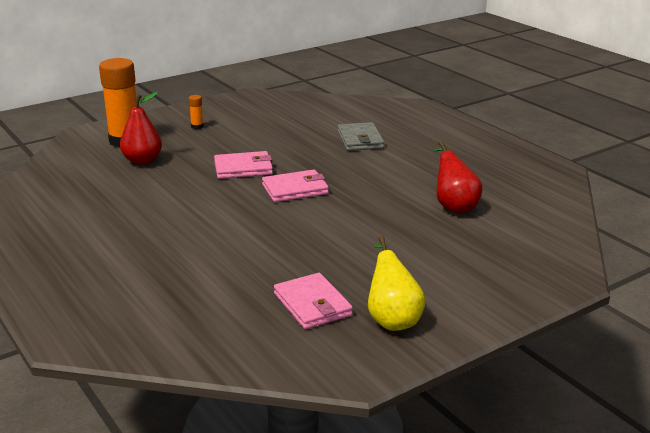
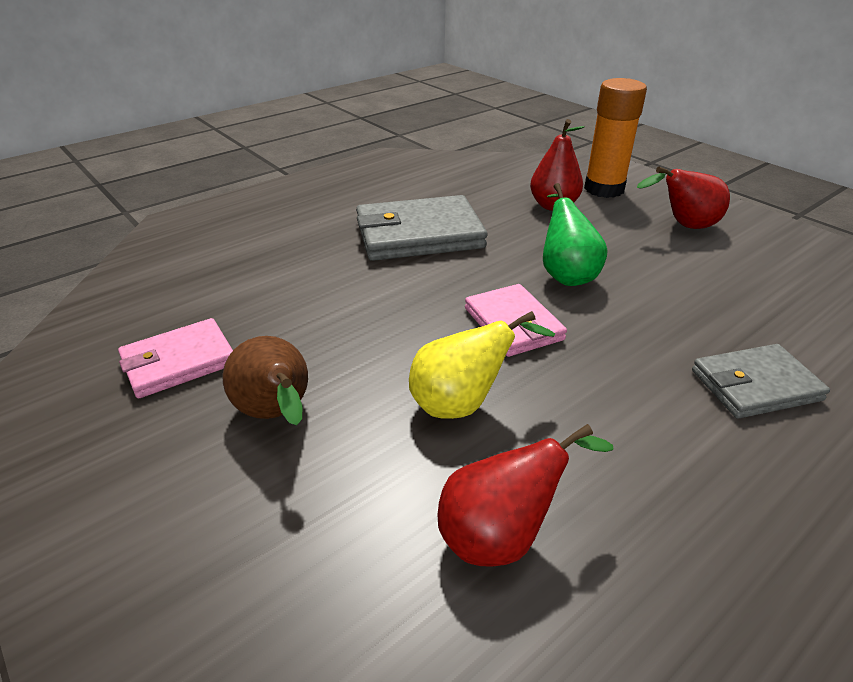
camera: 85 degrees right, 10 degrees up
(162, 213) = (419, 234): none -> grey wallet
(197, 126) = (684, 226): orange glue stick -> red pear
(243, 168) = (566, 274): pink wallet -> green pear
(371, 263) = (277, 415): none -> brown pear
(392, 319) = (112, 441): yellow pear -> yellow pear (462, 404)

